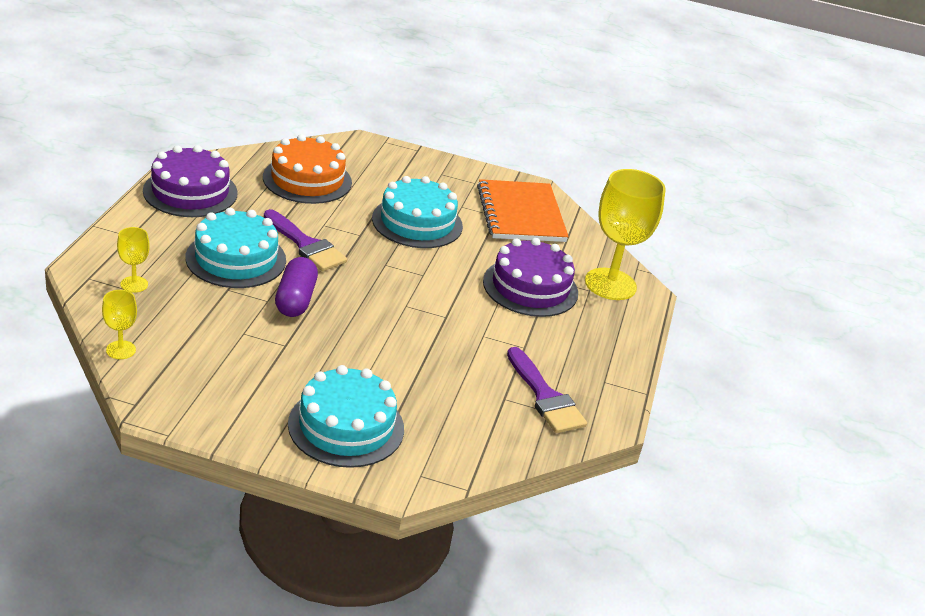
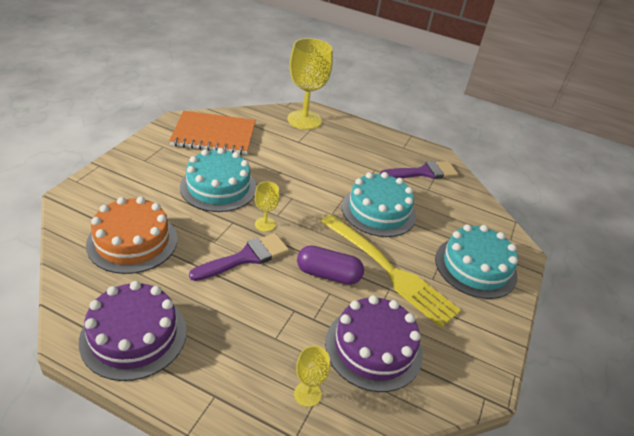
camera: 80 degrees left, 5 degrees up
(121, 350) = (413, 407): yellow goblet -> yellow goblet (265, 224)
(236, 259) = (265, 308): turquoise cake -> turquoise cake (378, 211)
(314, 347) = (390, 271): none -> yellow fork
(530, 287) = (308, 152): purple cake -> purple cake (373, 347)

